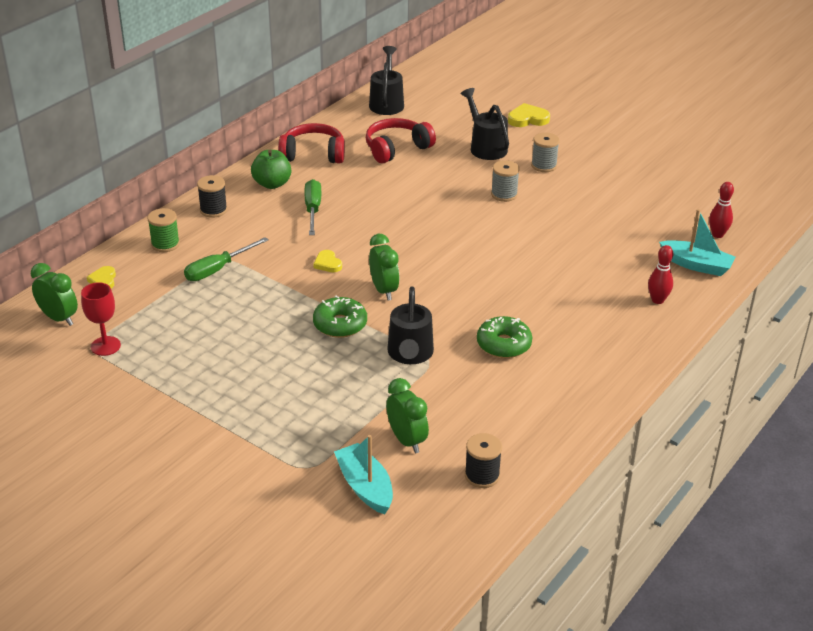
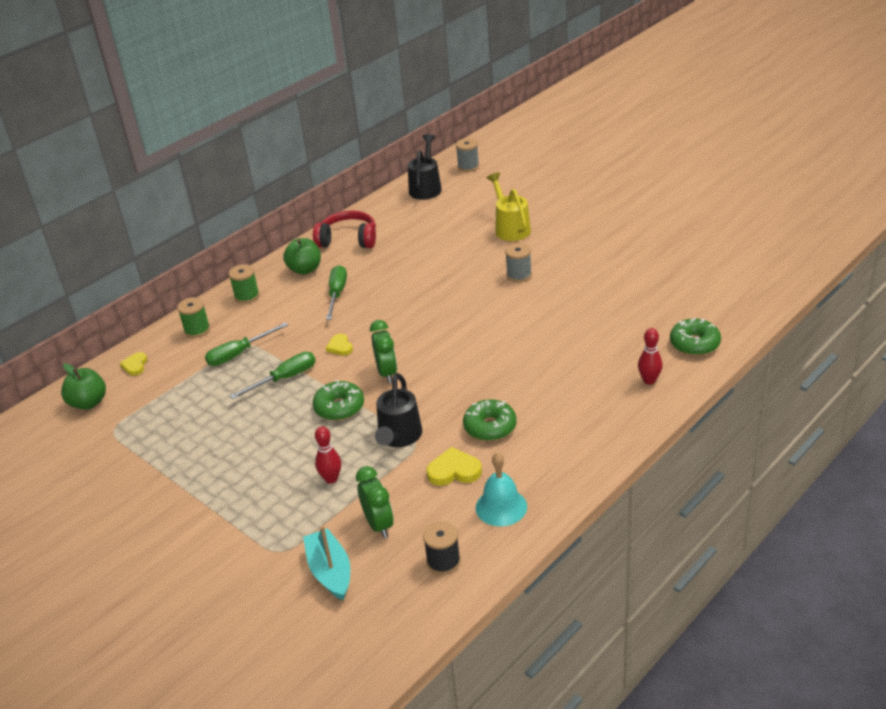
camera: 10 degrees right, 0 degrees up
(59, 318) = (88, 403): green clock -> green apple
(105, 346) = (123, 429): red goblet -> none
(213, 210) = (247, 296): black spool -> green spool
(274, 295) = (285, 378): none -> green screwdriver
(396, 148) = (426, 232): red headphones -> none
(485, 147) = (510, 228): black watering can -> yellow watering can
(527, 119) = (556, 199): yellow heart -> yellow heart (454, 471)
(530, 422) = (501, 507): none -> turquoise bell
(544, 165) = (562, 245): grey spool -> grey spool (468, 166)
(696, 265) = (694, 344): turquoise boat -> green donut
(717, 234) = (721, 312): red bowling pin -> red bowling pin (331, 479)

